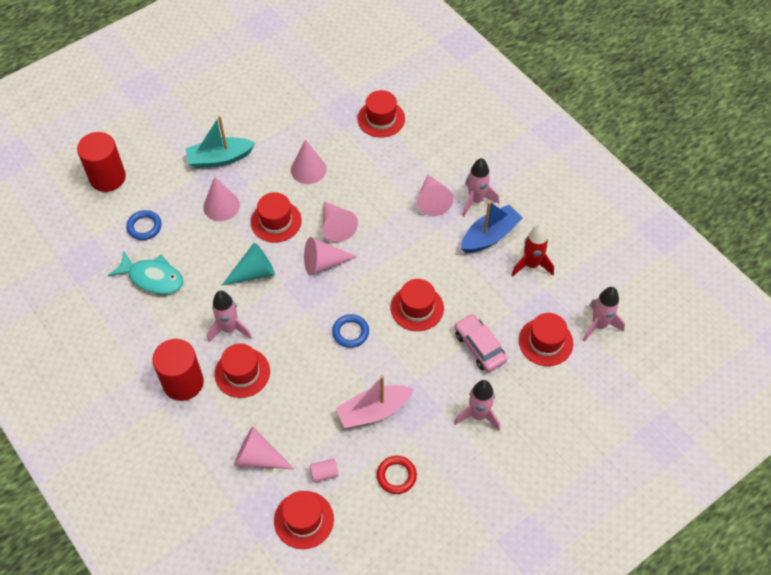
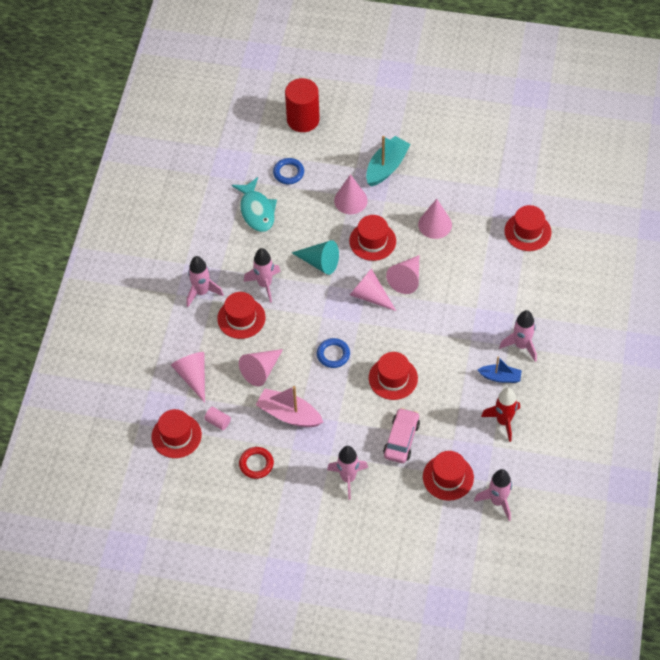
camera: 50 degrees right, 0 degrees up
(183, 382) = (202, 292): red cylinder -> pink rocket
(219, 158) = (386, 167): turquoise boat -> turquoise boat turned 90 degrees clockwise
(432, 201) = (491, 319): pink cone -> pink cone (261, 370)
(490, 236) = (500, 377): blue boat -> blue boat, size x0.63

